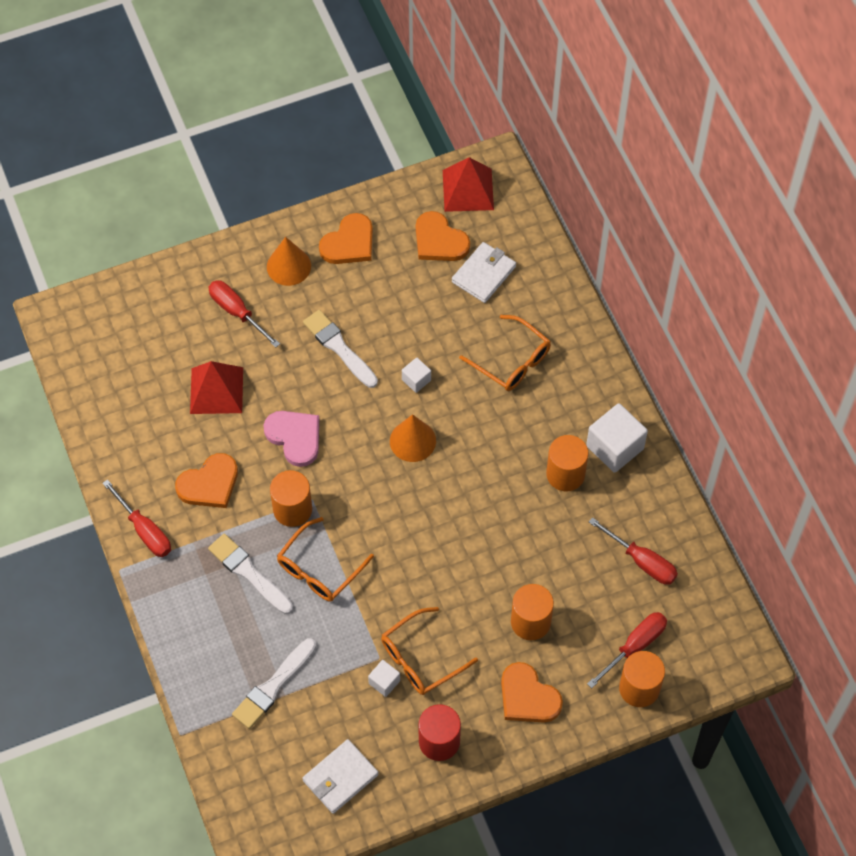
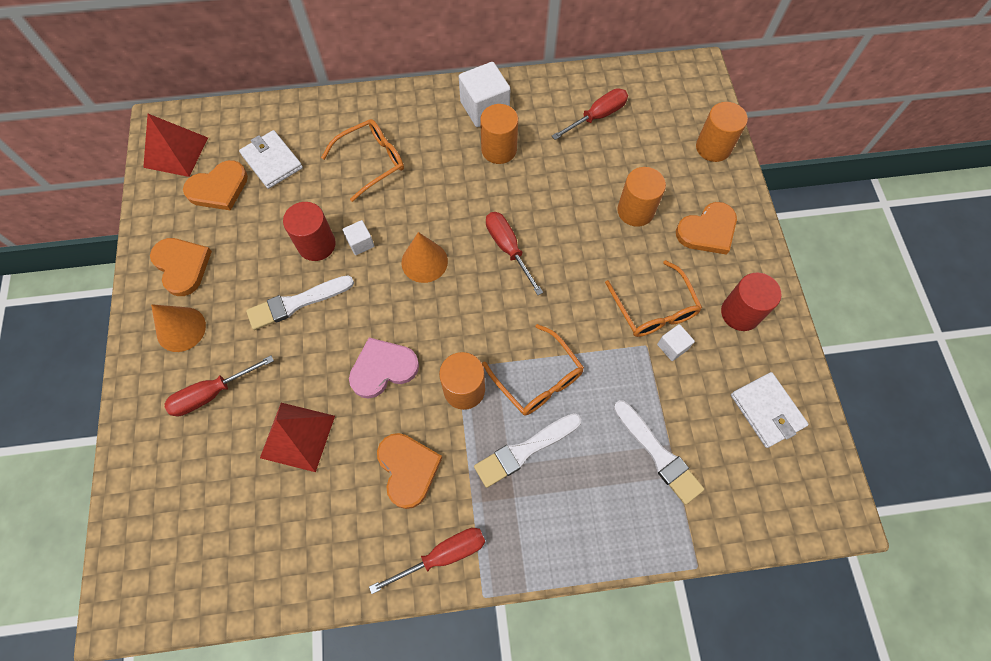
camera: 75 degrees left, 5 degrees up
(403, 343) = (316, 244): none -> red cylinder
(635, 646) = (674, 141): red screwdriver -> red screwdriver (508, 248)

